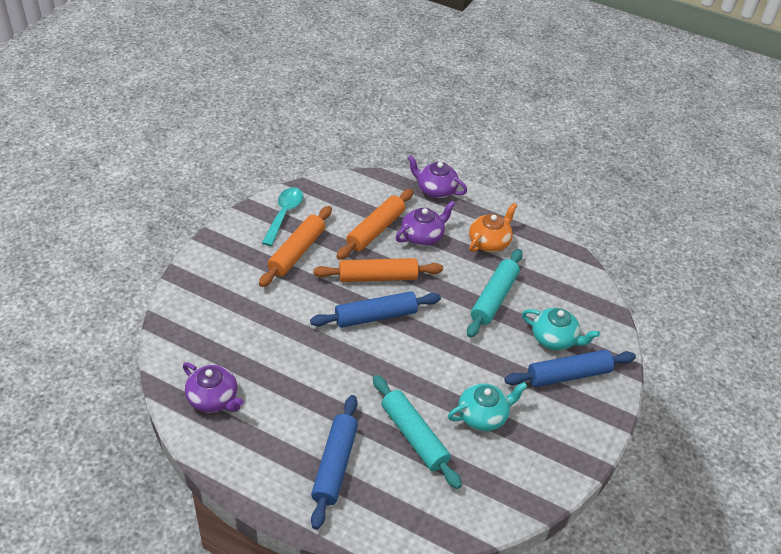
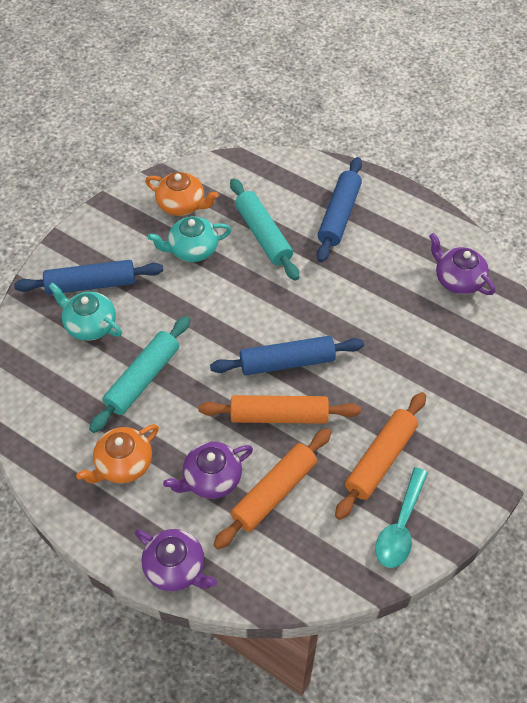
camera: 170 degrees left, 10 degrees up
(508, 467) = (182, 205): none -> orange teapot

